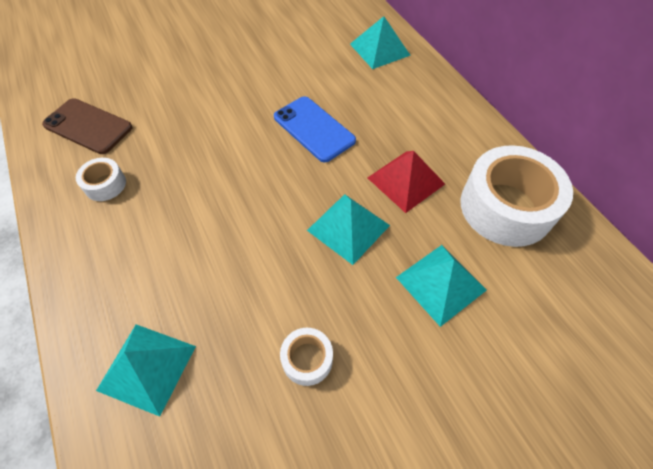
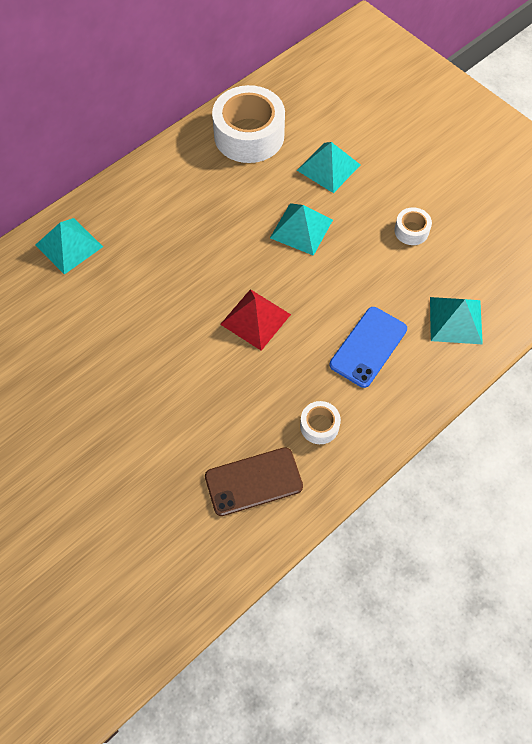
camera: 105 degrees left, 5 degrees up
(88, 126) = (253, 481): brown phone -> brown phone turned 60 degrees clockwise
(314, 129) = (201, 277): blue phone -> blue phone (368, 347)
(406, 180) = (242, 199): red pyramid -> red pyramid (255, 319)

